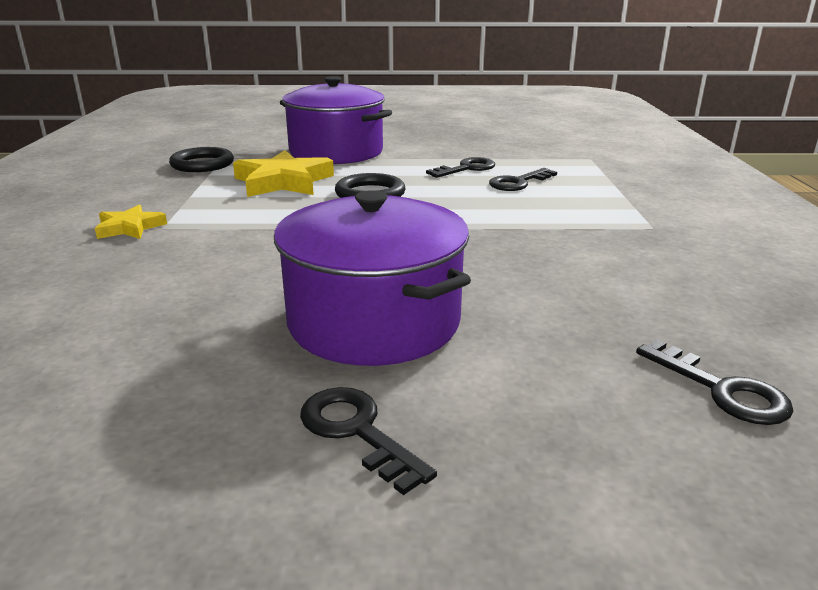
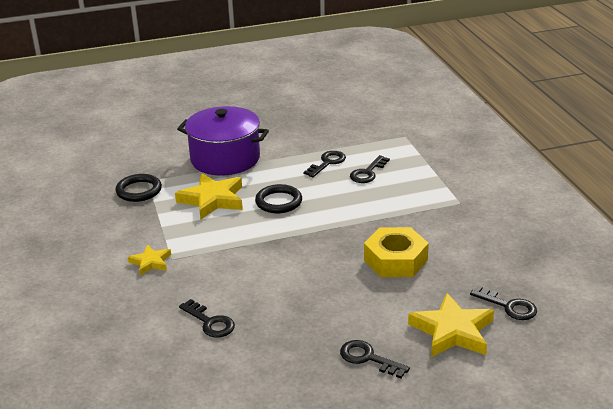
camera: 15 degrees left, 5 degrees up
(124, 312) = (210, 322): none -> black key
(374, 321) = (341, 301): purple pot -> none
(509, 280) = (395, 260): none -> yellow nut
(575, 415) = (452, 331): none -> yellow star

